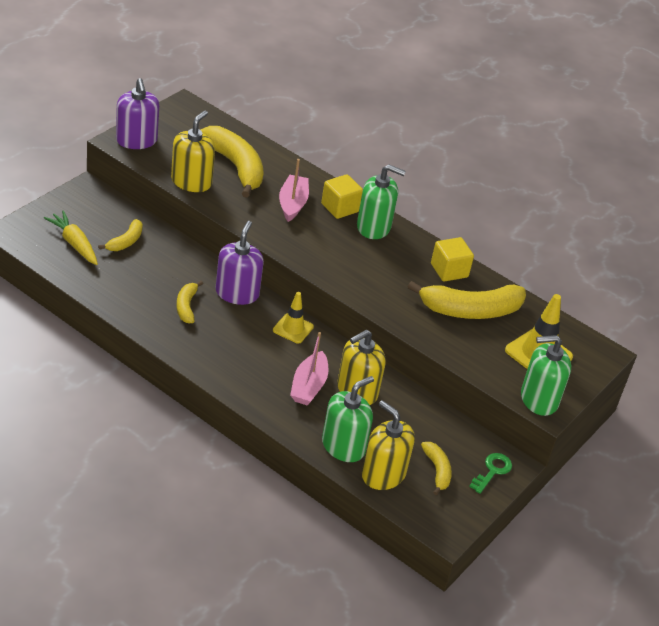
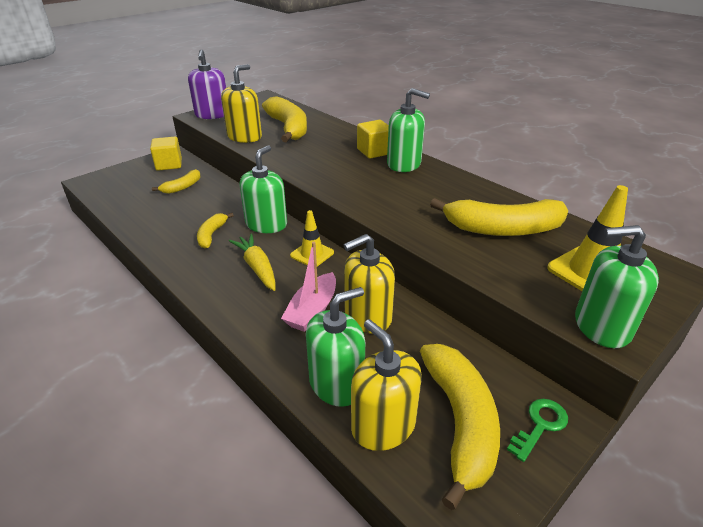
camera: 15 degrees right, 5 degrees down
(74, 243) = (136, 188): yellow carrot -> yellow carrot (257, 267)
(237, 293) = (266, 224): purple soap dispenser -> green soap dispenser
(292, 204) = (330, 149): pink boat -> none
(437, 471) = (460, 422): yellow banana -> yellow banana, size x1.95
(449, 270) = (478, 195): yellow cube -> yellow cube (169, 164)

